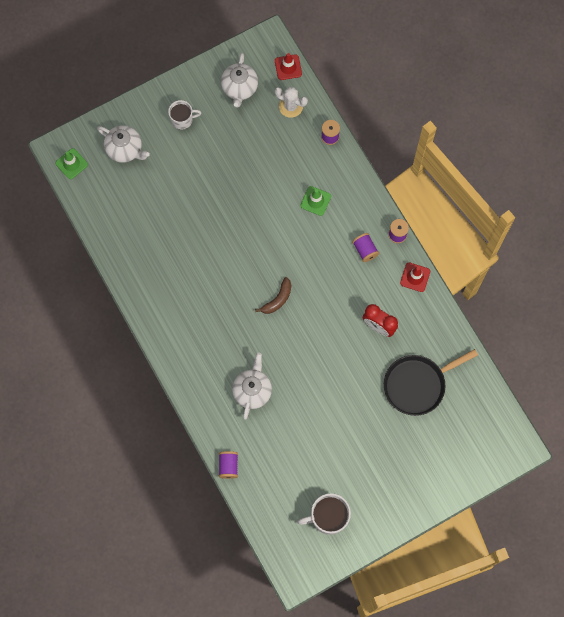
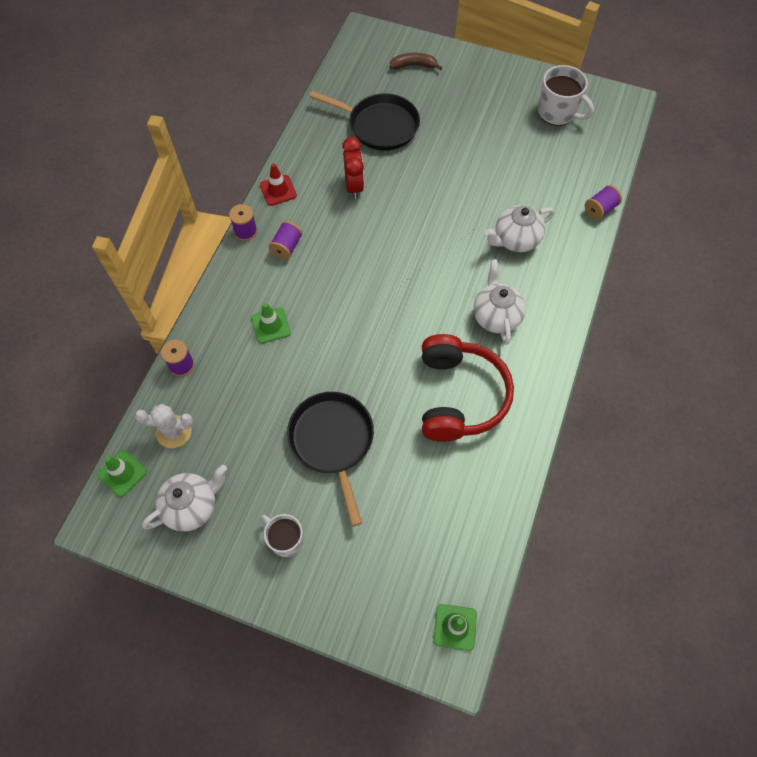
camera: 130 degrees left, 10 degrees down
(125, 149) = (380, 575): white teapot -> white teapot (496, 316)
(182, 266) = (459, 396): none -> red headphones
(215, 180) = (332, 441): none -> black pan
(277, 299) = (408, 283): brown banana -> brown banana (413, 66)
(288, 67) = (122, 473): red traffic cone -> green traffic cone
(290, 106) = (174, 432): white cactus -> white cactus turned 75 degrees counterclockwise

